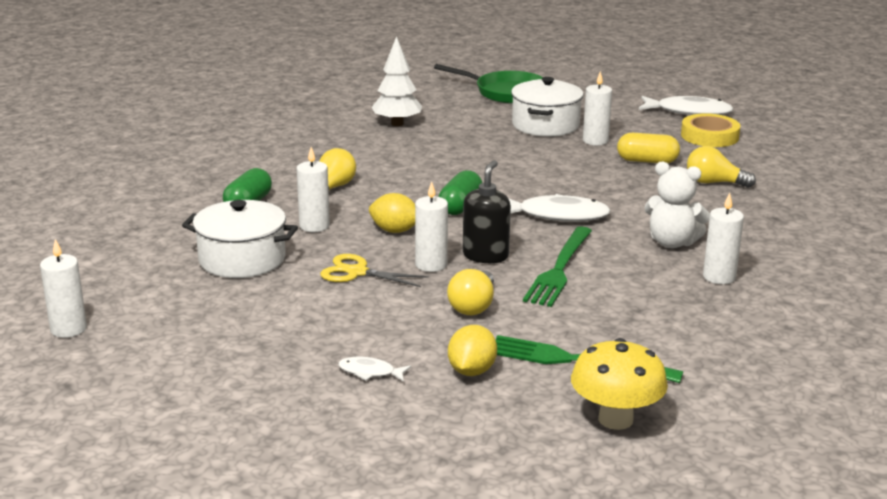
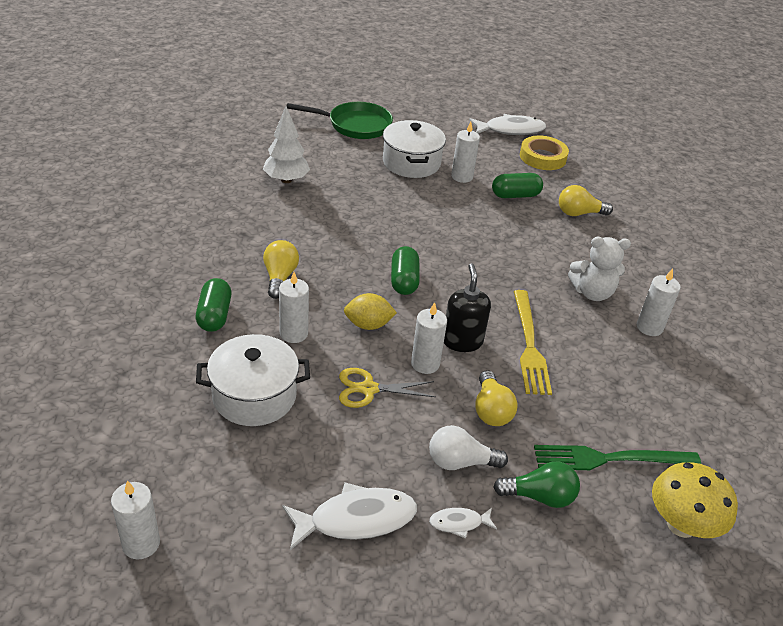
camera: 25 degrees left, 15 degrees up
(408, 334) = (460, 462): none -> white light bulb
(471, 371) = (539, 496): yellow lemon -> green light bulb
(557, 215) = (488, 277): white fish -> white fish (356, 519)
(559, 269) = (529, 345): green fork -> yellow fork
(647, 161) = (515, 195): yellow capsule -> green capsule

